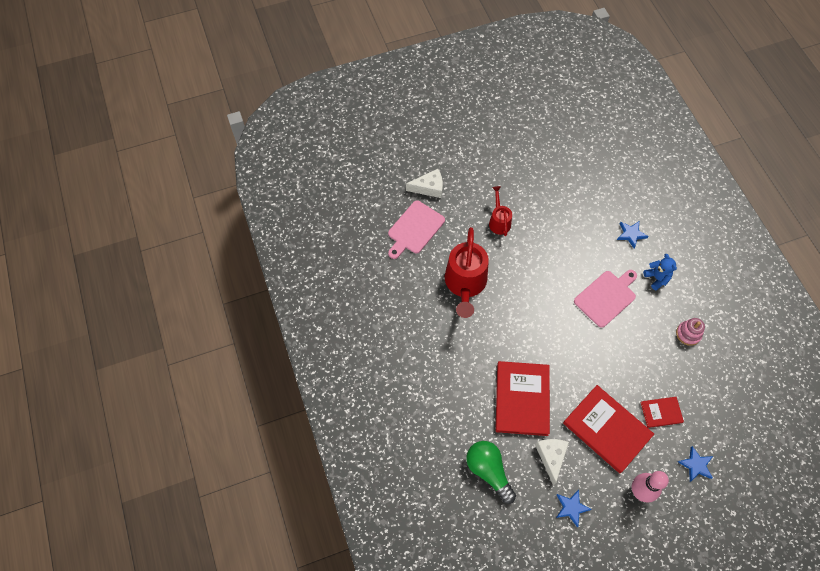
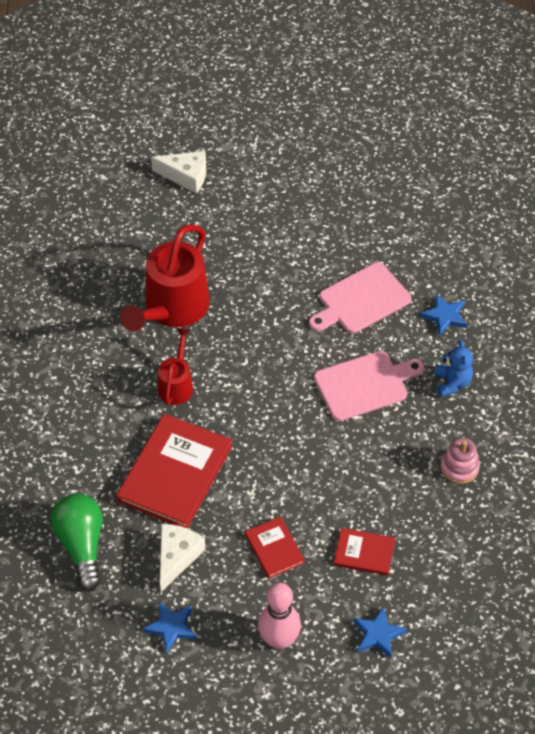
camera: 20 degrees right, 10 degrees down
(414, 229) = (139, 221): pink cutting board -> pink cutting board (361, 300)
(499, 221) = (262, 245): red watering can -> red watering can (176, 384)
(607, 429) = (274, 548): red book -> red book, size x0.50

